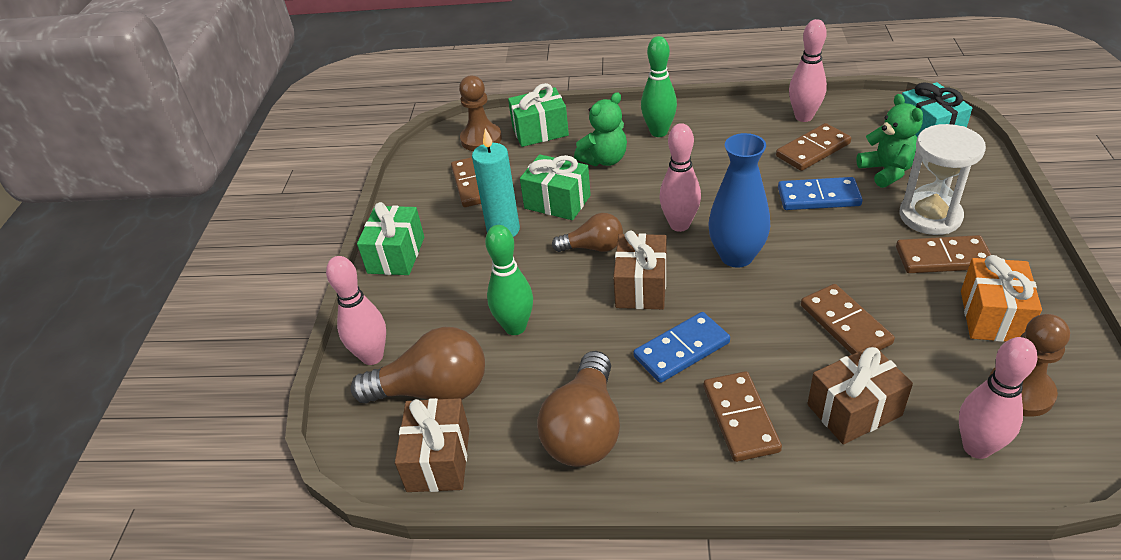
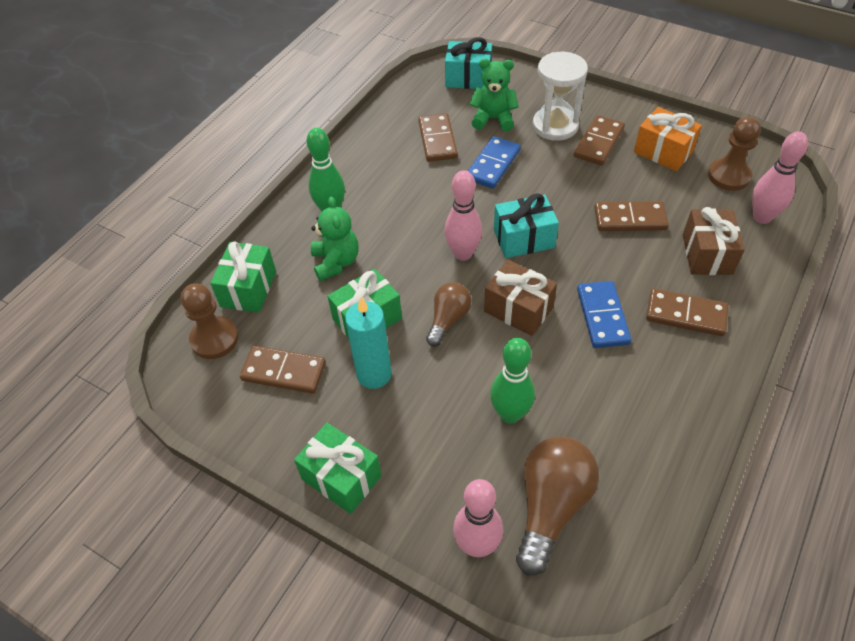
camera: 65 degrees left, 10 degrees up
(438, 459) = (634, 529): brown gift -> none
(585, 430) = (651, 411): brown light bulb -> none
(736, 256) = (524, 239): blue vase -> turquoise gift
(803, 117) = (393, 124): pink bowling pin -> none

